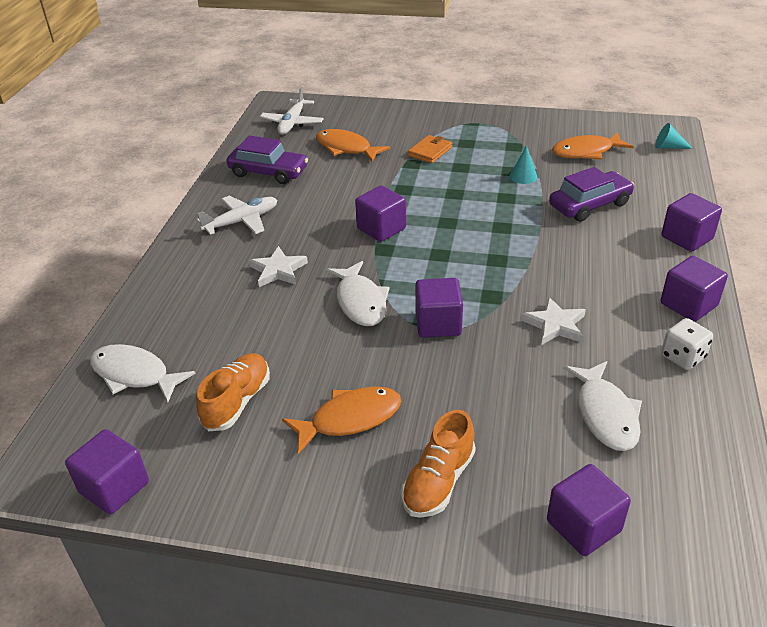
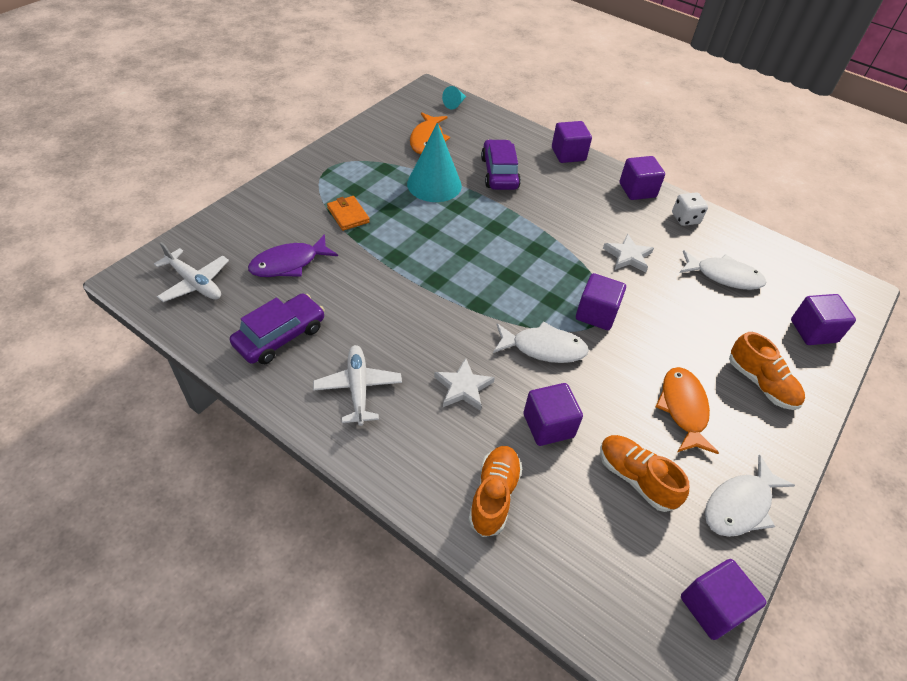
camera: 70 degrees left, 10 degrees up
(134, 374) = (564, 553): white fish -> white fish (740, 505)
(174, 320) = (494, 496): none -> orange shoe
(346, 148) = (289, 263): orange fish -> purple fish
(381, 229) = (447, 294): purple cube -> purple cube (548, 425)
(523, 176) = (434, 184): turquoise cone -> turquoise cone, size x2.19

